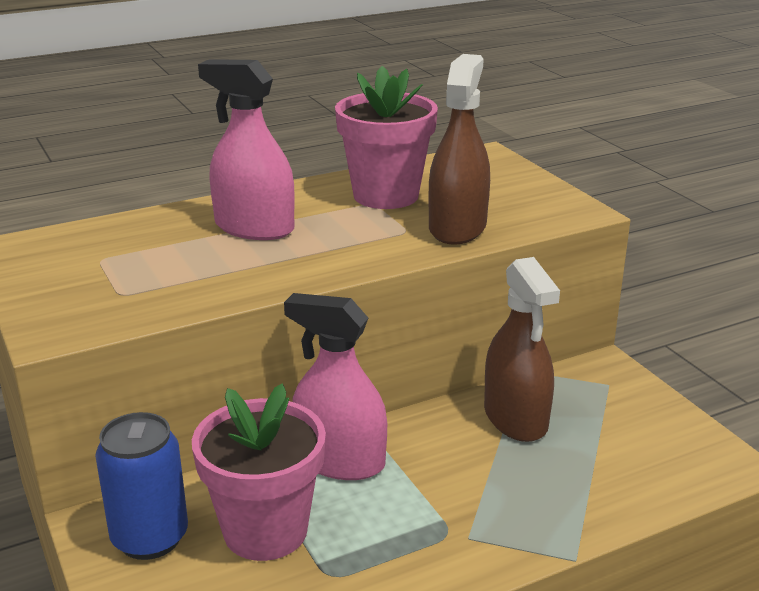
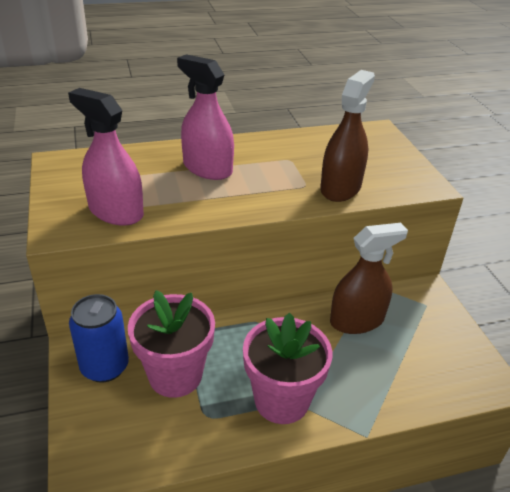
camera: 10 degrees right, 10 degrees up
(339, 461) = (235, 332): pink spray bottle -> pink spray bottle (116, 212)
(386, 195) = (301, 154): pink flower pot -> pink flower pot (281, 400)
(515, 418) = (357, 320): brown spray bottle -> brown spray bottle turned 105 degrees counterclockwise

